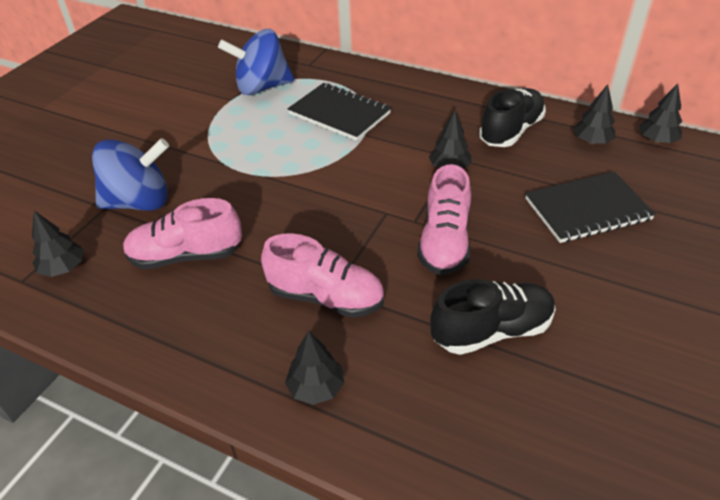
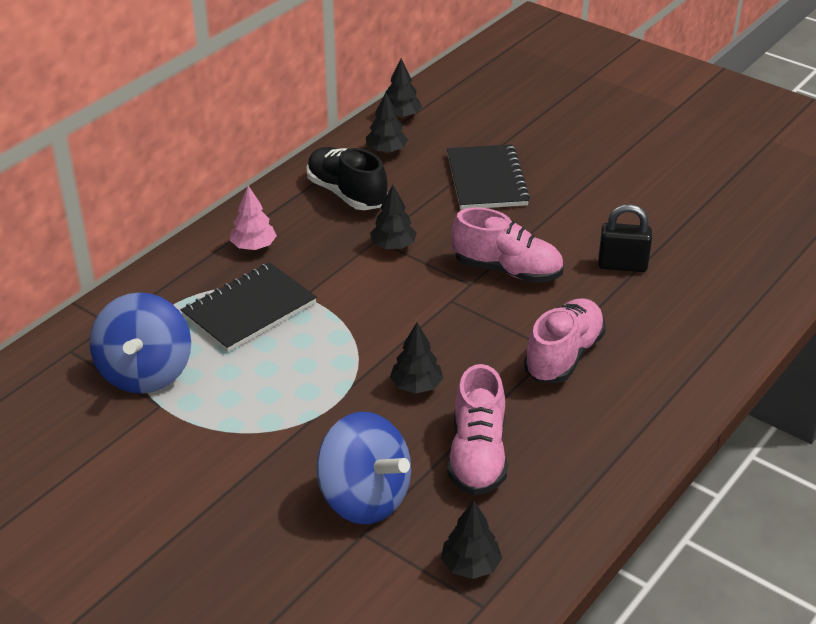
camera: 80 degrees left, 5 degrees down
(139, 202) = (364, 498): blue spinning top -> blue spinning top turned 135 degrees clockwise
(316, 388) = (670, 373): black tree -> black tree (416, 386)
(416, 101) = (254, 246): none -> pink tree
(492, 331) = (622, 265): black shoe -> black padlock

